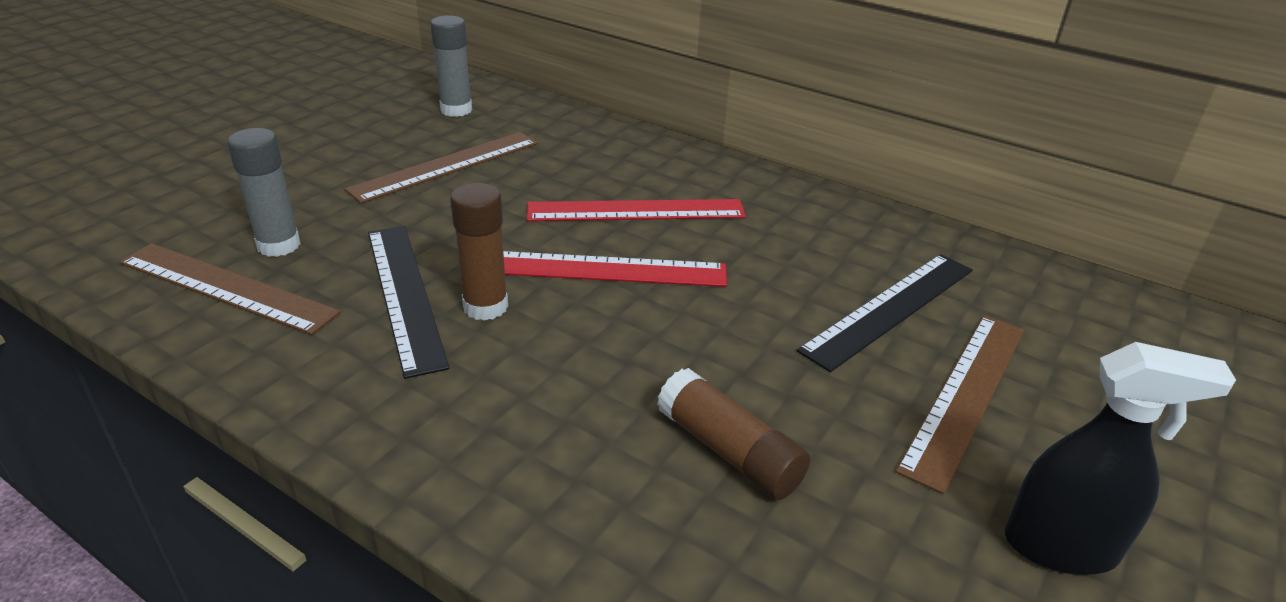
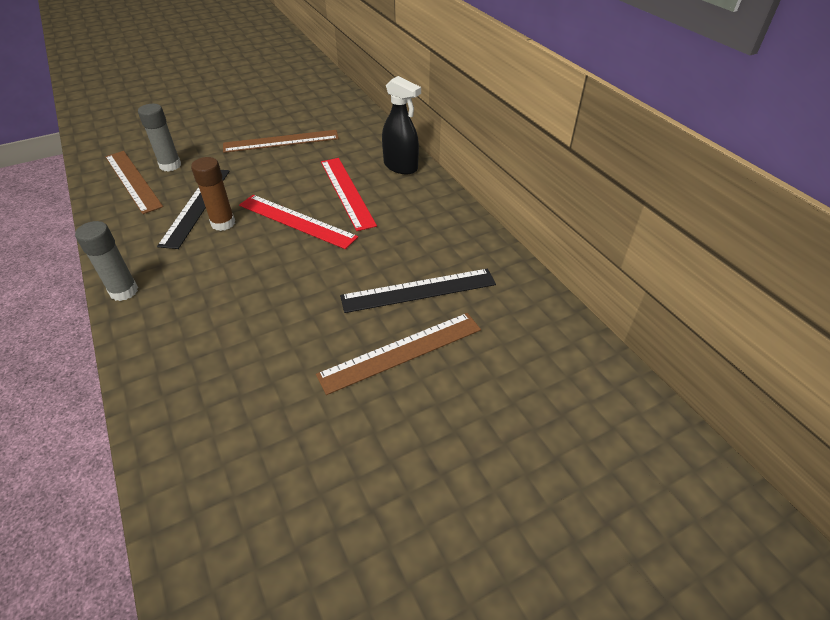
camera: 30 degrees right, 10 degrees up
(456, 110) = (318, 109): grey glue stick -> grey glue stick (124, 291)
(636, 211) = (347, 192): red ruler -> red ruler turned 45 degrees clockwise
(728, 451) = (252, 332): brown glue stick -> none
(1061, 547) = (352, 445): black spray bottle -> black spray bottle (401, 167)

